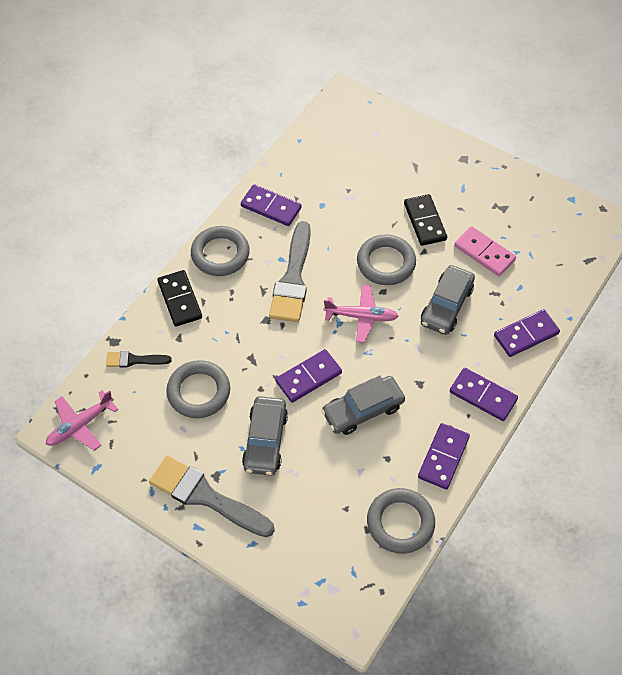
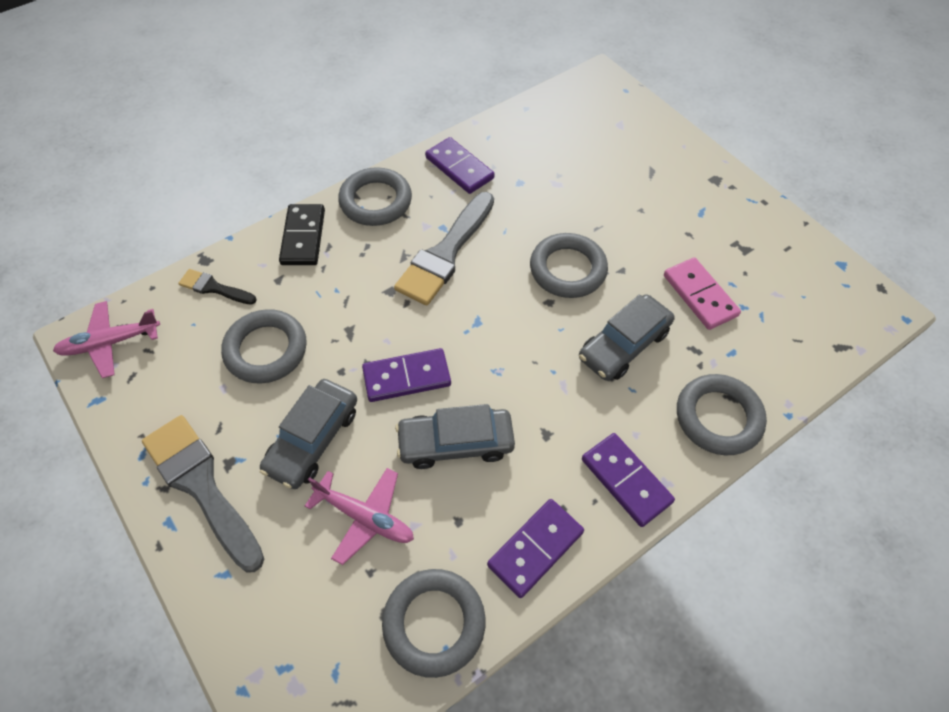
camera: 20 degrees right, 0 degrees up
(361, 316) = (507, 324): pink plane -> pink plane (364, 517)
(425, 221) = (637, 236): black domino -> none
(526, 335) = (718, 417): purple domino -> grey ring

